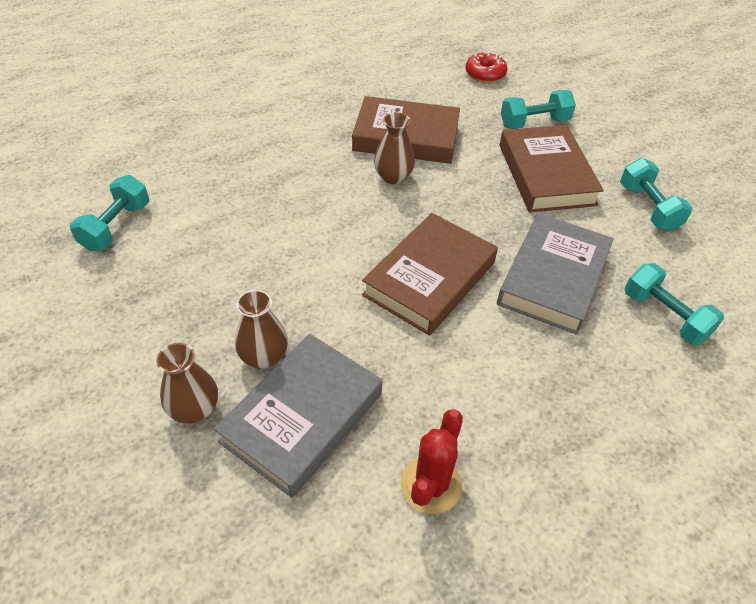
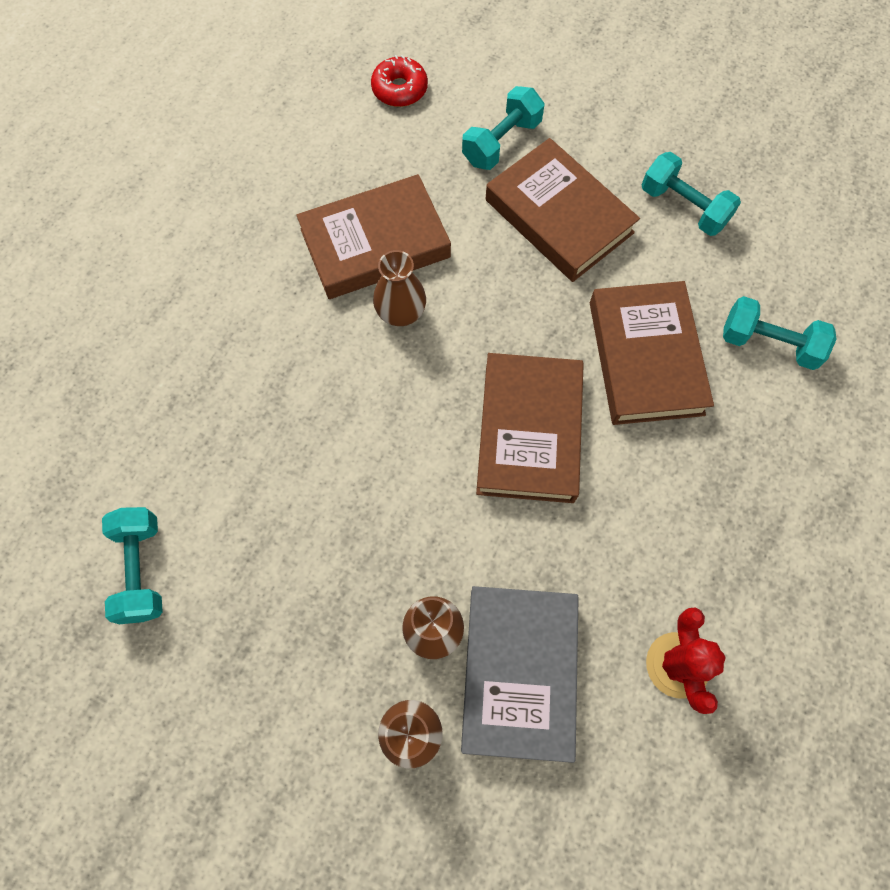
camera: 30 degrees left, 20 degrees up
(553, 278) = (645, 357): grey book -> brown book

